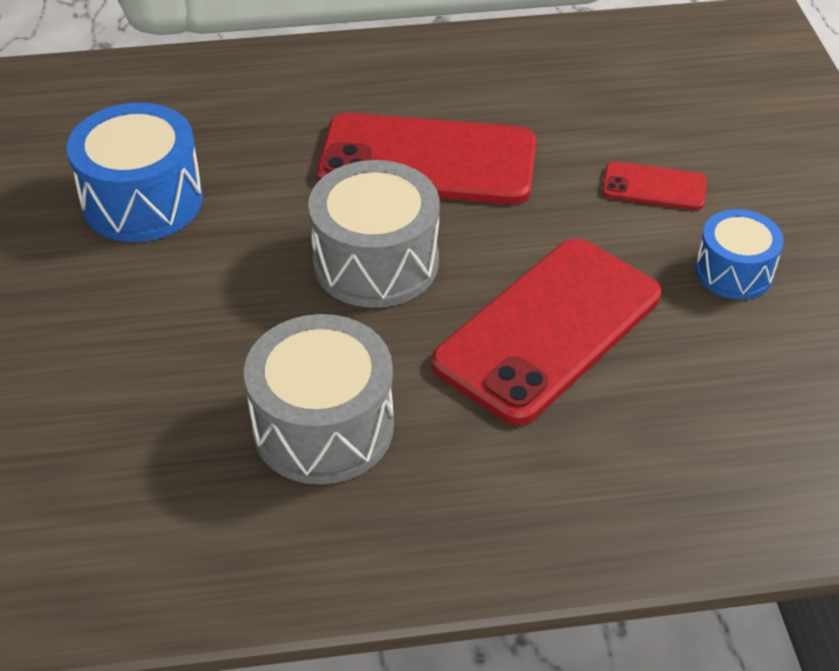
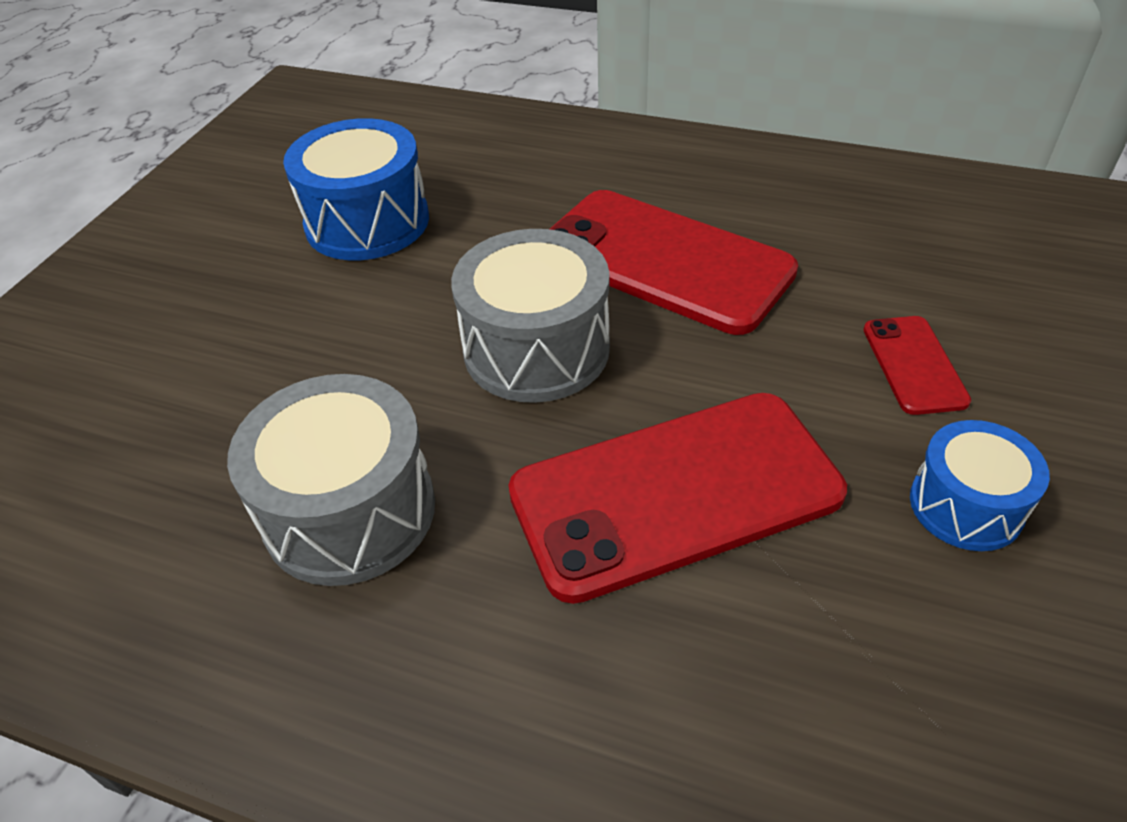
camera: 30 degrees right, 0 degrees up
(654, 187) = (914, 365): red phone -> red phone turned 45 degrees clockwise

